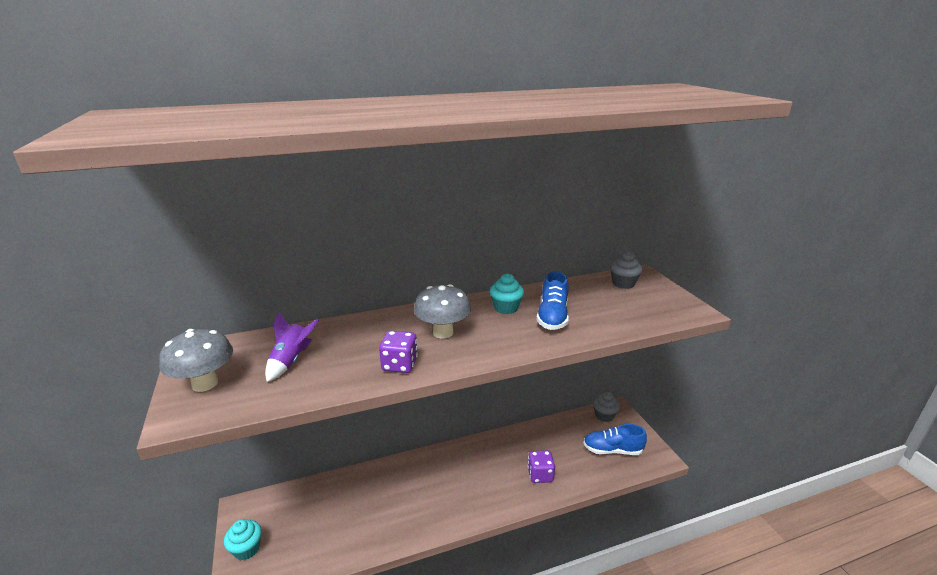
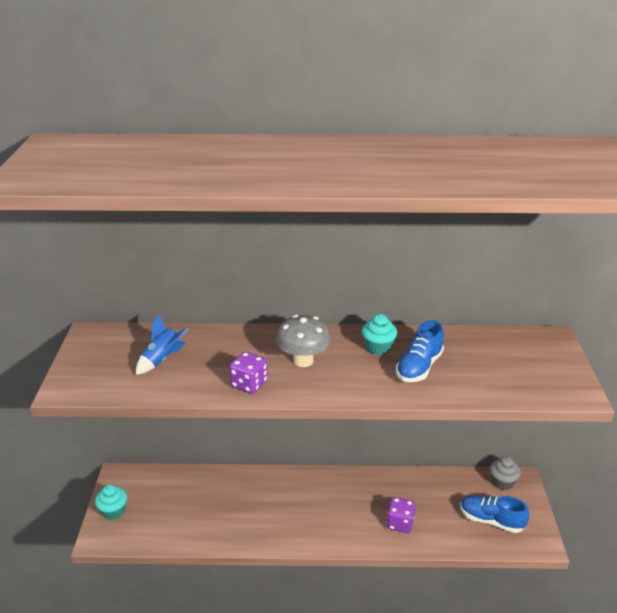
camera: 20 degrees right, 5 degrees up
(205, 384) = (90, 365): grey mushroom -> none
(291, 361) = (162, 359): purple rocket -> blue rocket
(623, 283) = (523, 345): grey cupcake -> none

